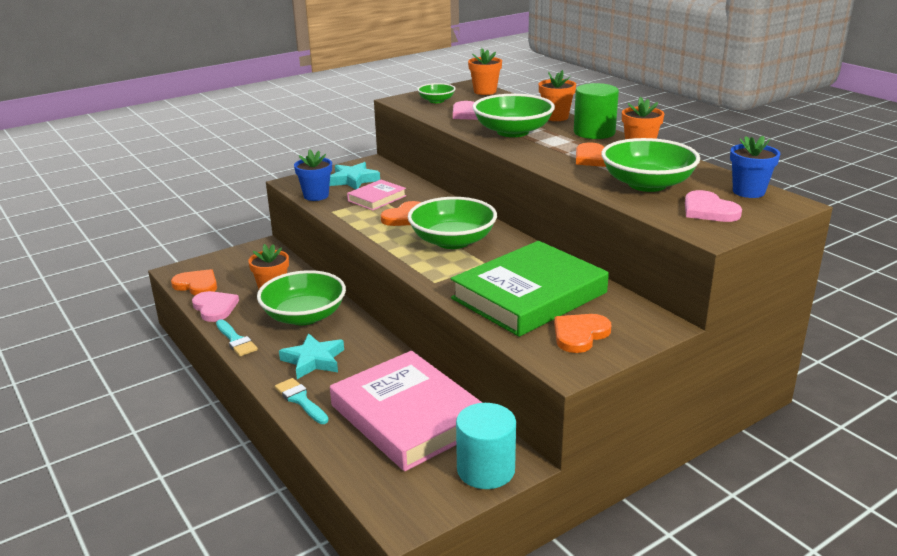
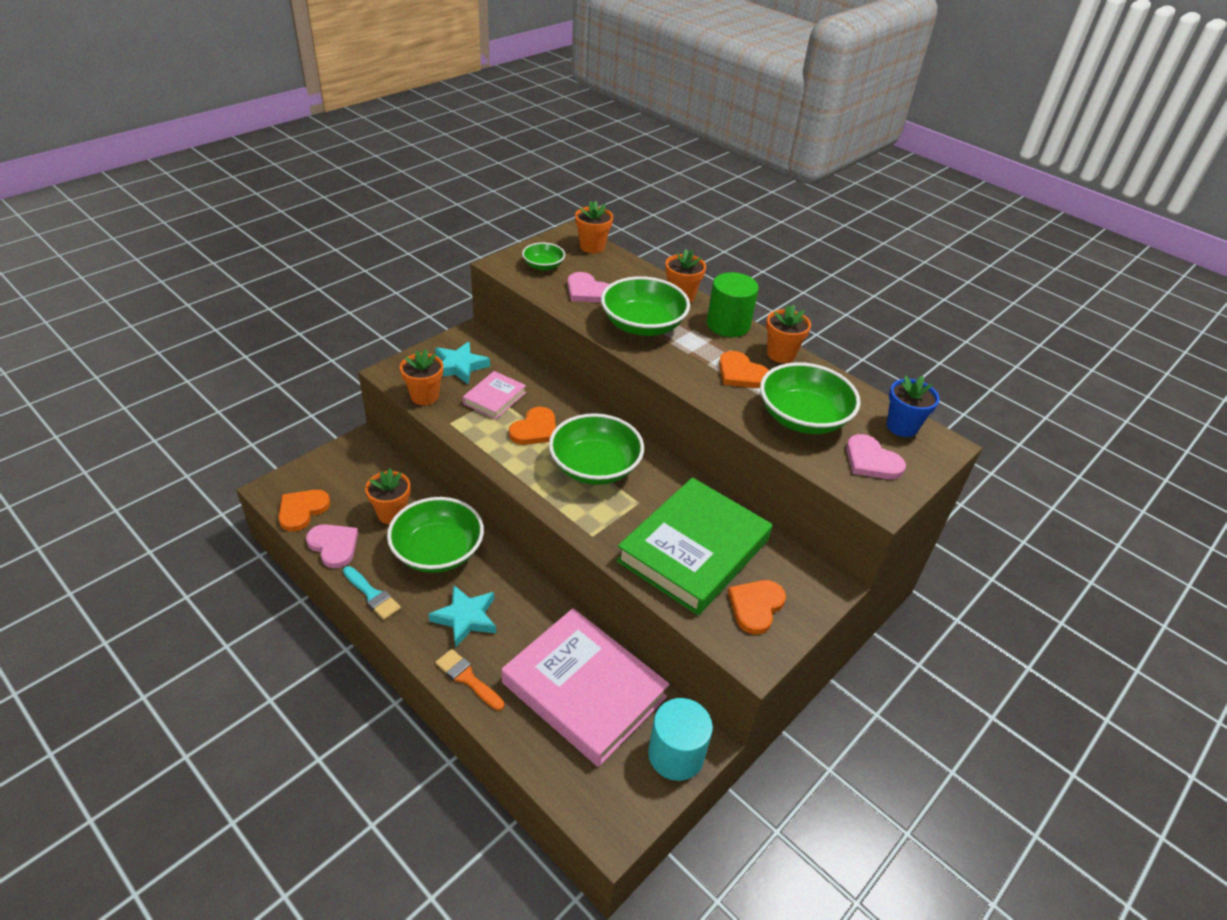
camera: 15 degrees left, 15 degrees up
(197, 285) = (302, 510): orange heart -> orange heart turned 75 degrees counterclockwise
(300, 400) = (467, 678): turquoise brush -> orange brush
(316, 196) = (424, 396): blue flower pot -> orange flower pot

